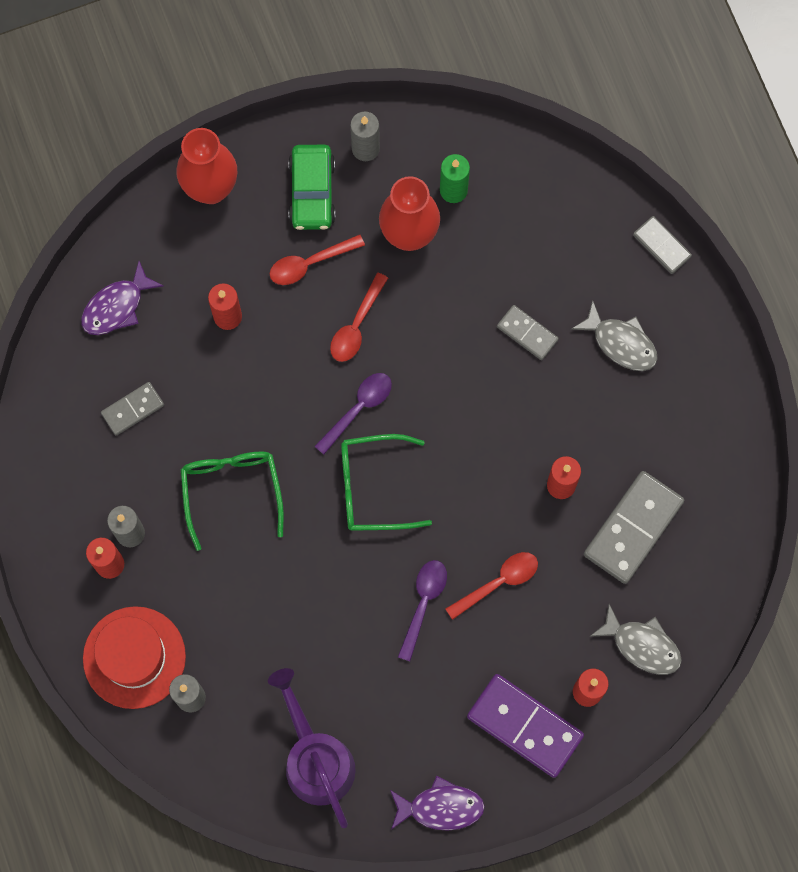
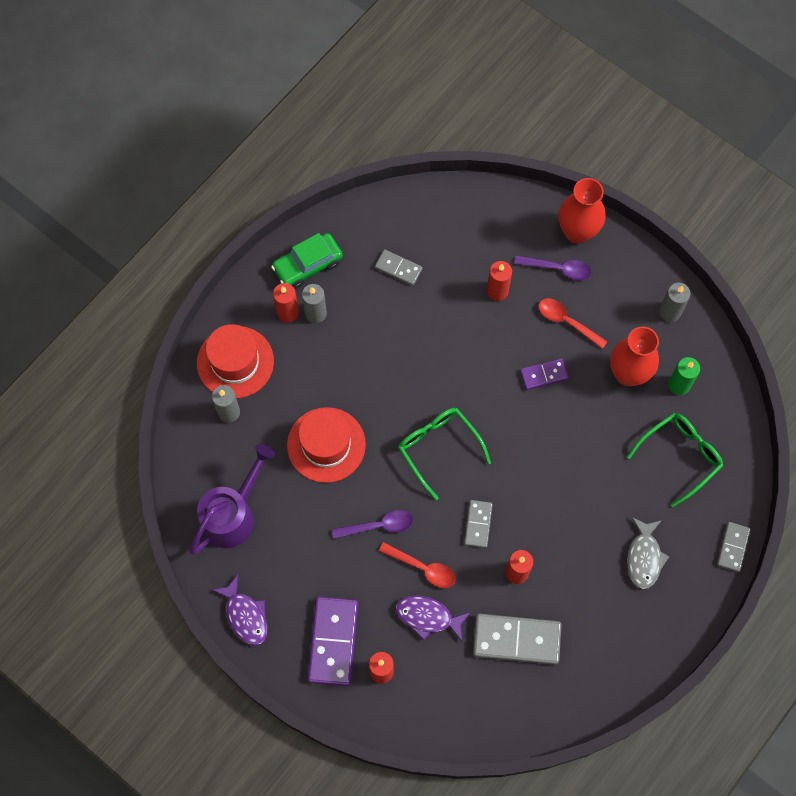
camera: 60 degrees right, 5 degrees down
(117, 306) = (460, 220): purple fish -> purple fish (428, 617)
(231, 490) = (382, 359): green glasses -> green glasses (680, 456)
(295, 609) = (326, 445): none -> red hat
(312, 192) = (616, 296): green car -> green car (308, 265)
(356, 325) = (543, 375): red spoon -> purple domino
(358, 409) = (486, 408): purple spoon -> purple spoon (558, 269)
(527, 333) = (610, 490): grey domino -> grey domino (478, 524)
(642, 645) = (437, 692): grey fish -> none

